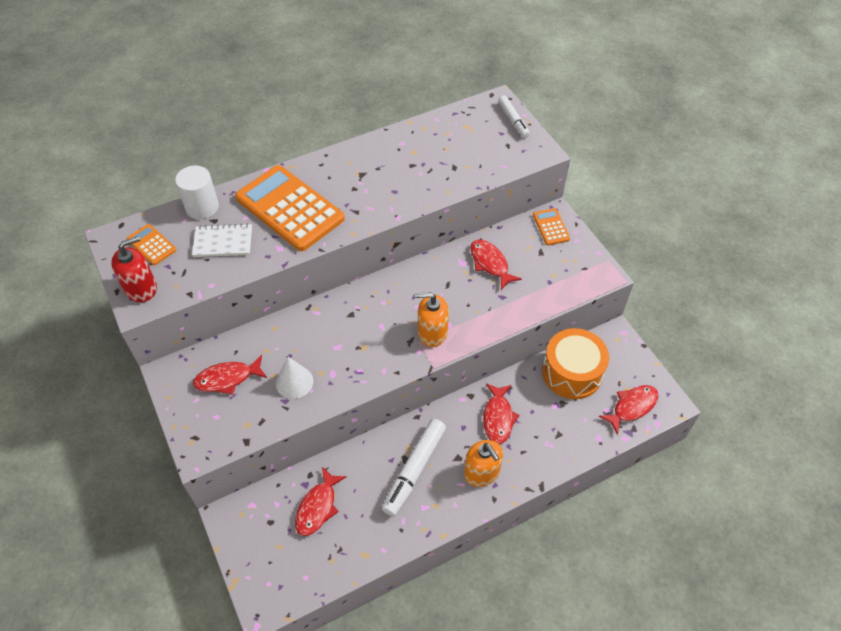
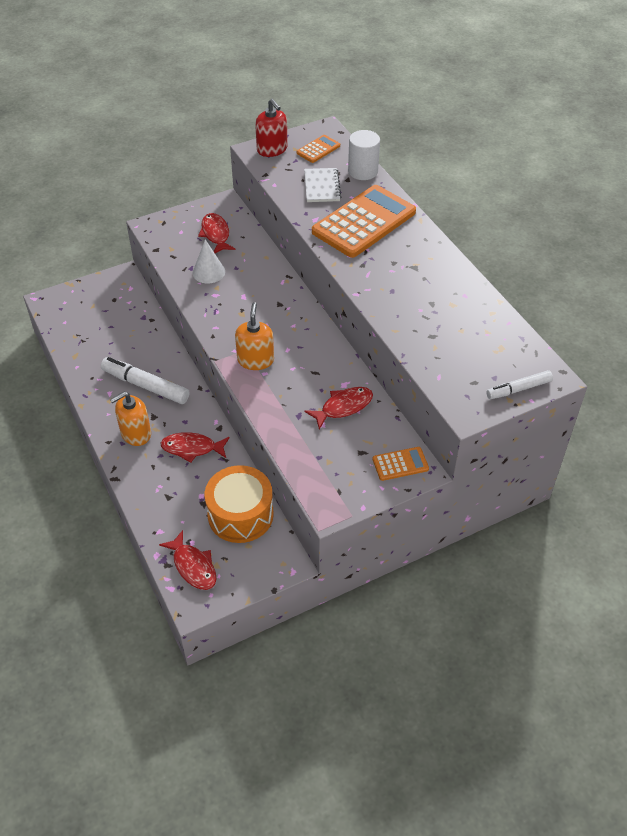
camera: 90 degrees right, 5 degrees down
(318, 507) = (121, 326): red fish -> none

